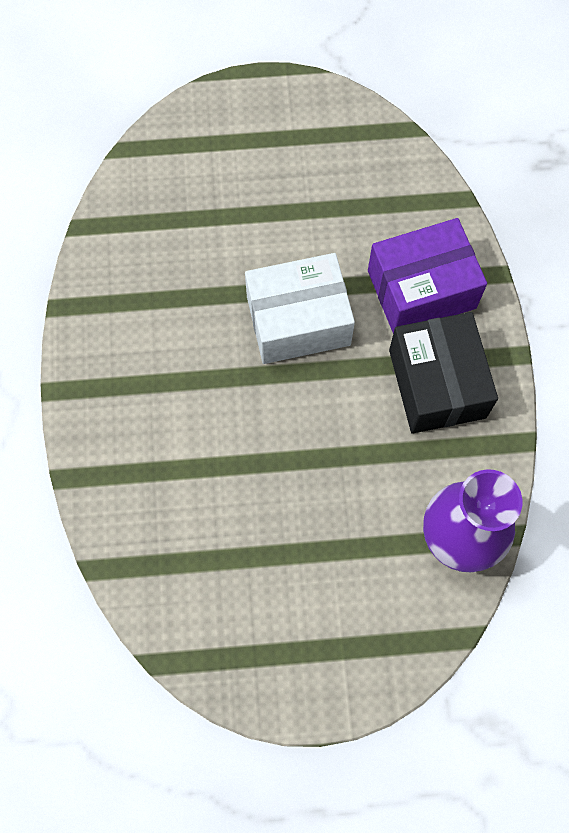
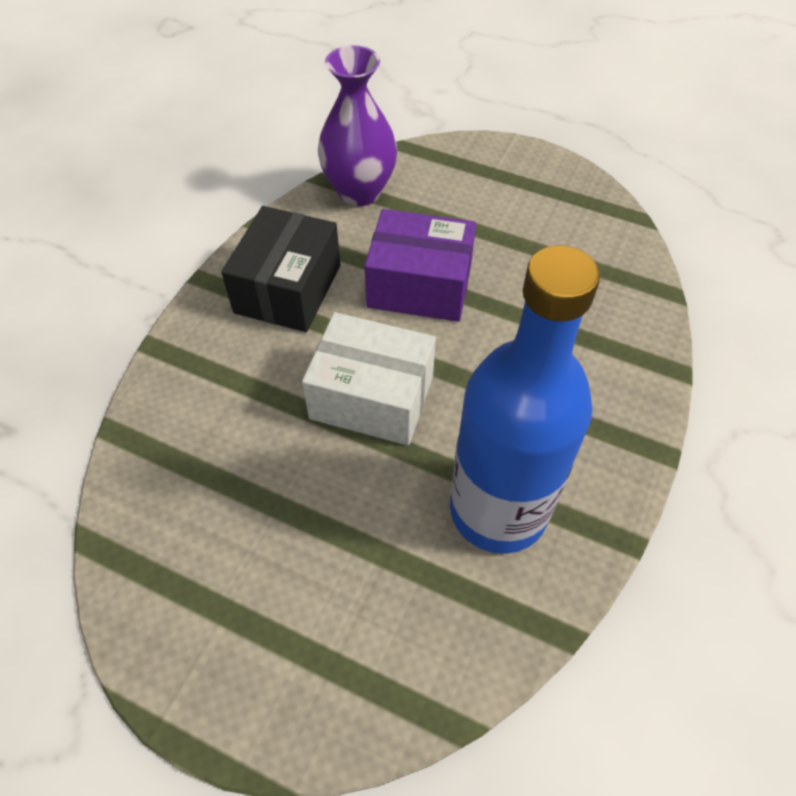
camera: 150 degrees left, 15 degrees down
(158, 283) = (498, 510): none -> blue bottle
(421, 289) = (233, 367): purple box -> purple box (419, 286)

